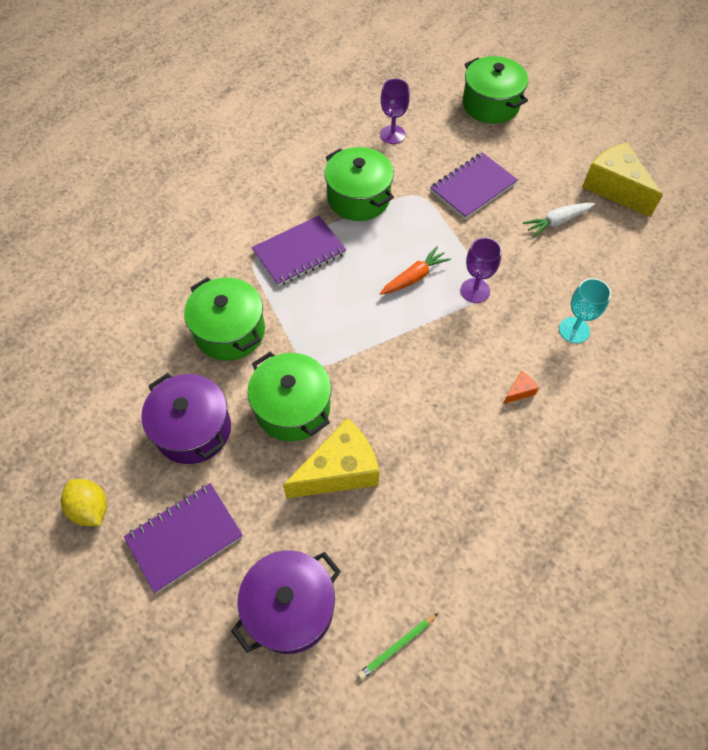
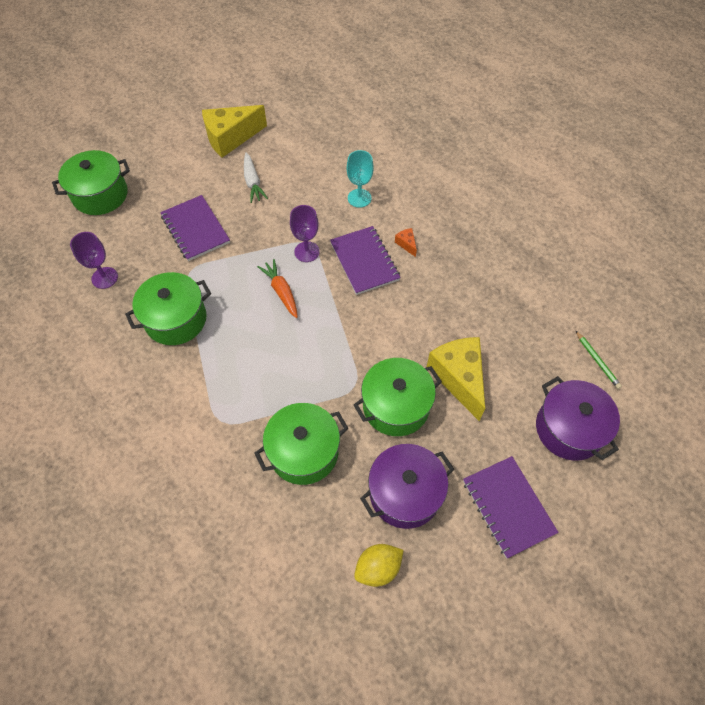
camera: 80 degrees left, 0 degrees up
(91, 509) = (474, 593): yellow lemon -> yellow lemon (378, 568)
(299, 252) = (226, 379): purple notebook -> purple notebook (364, 261)

